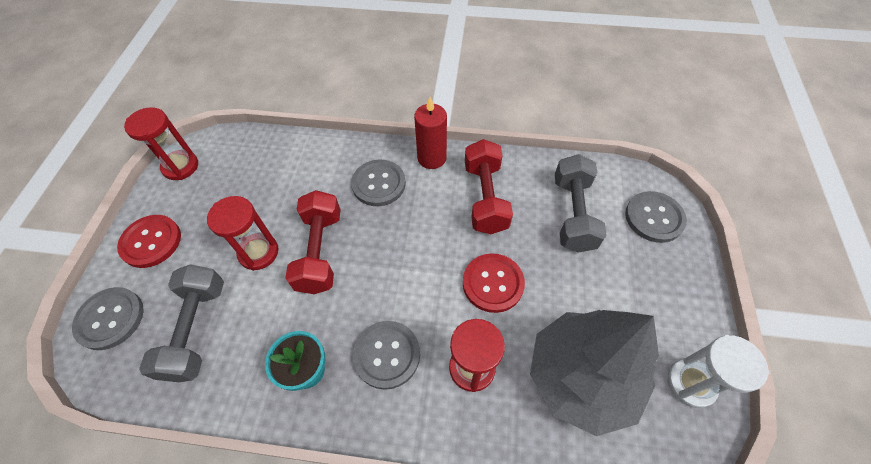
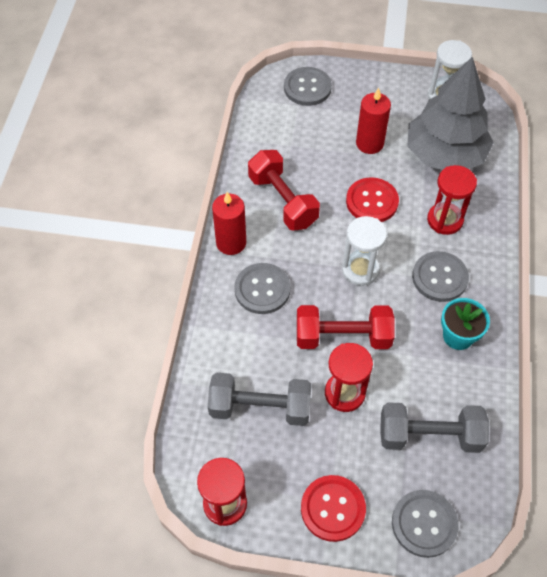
camera: 90 degrees left, 0 degrees up
(399, 269) = (360, 270): none -> white hourglass
(485, 198) = (283, 201): red dumbbell -> red dumbbell turned 60 degrees clockwise
(573, 214) = (302, 139): grey dumbbell -> grey dumbbell (260, 407)
(581, 283) = (369, 143): none -> red candle

